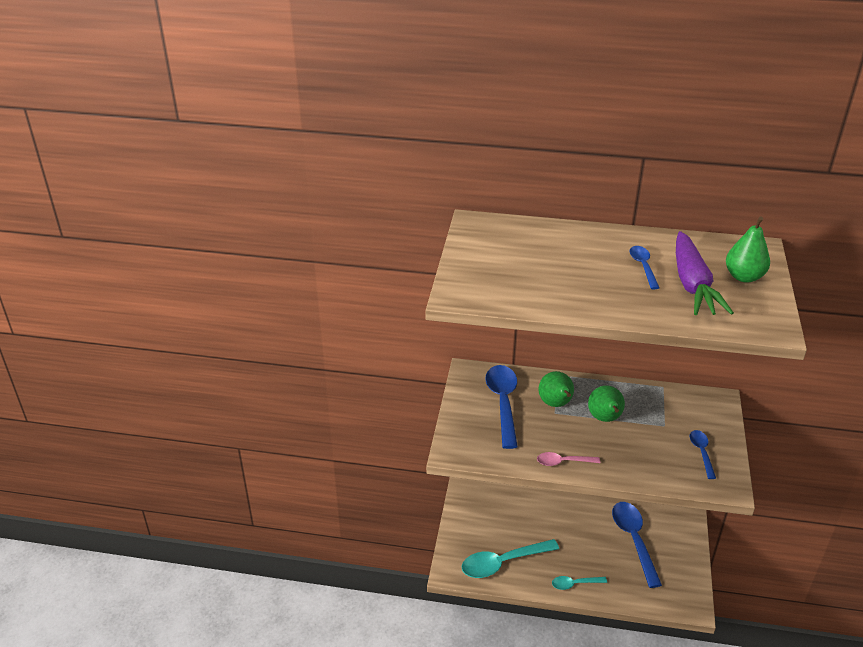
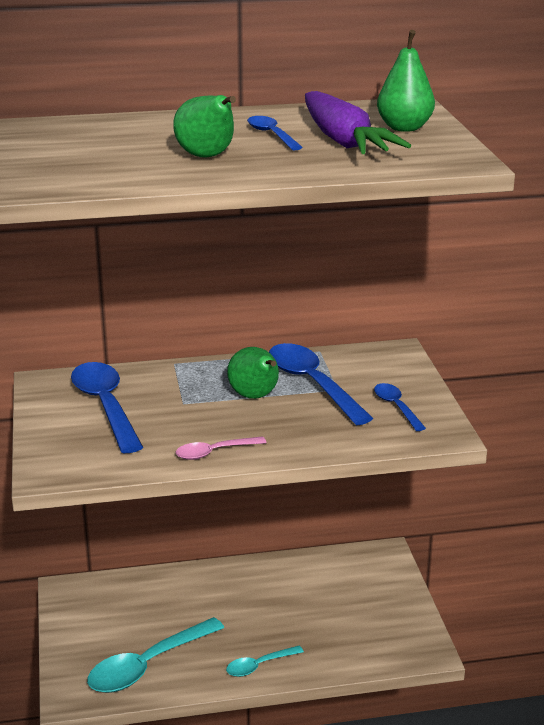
camera: 20 degrees left, 10 degrees down
(556, 404) = (181, 394): green pear -> green pear (207, 157)
(633, 540) = (322, 594): blue spoon -> blue spoon (312, 384)

